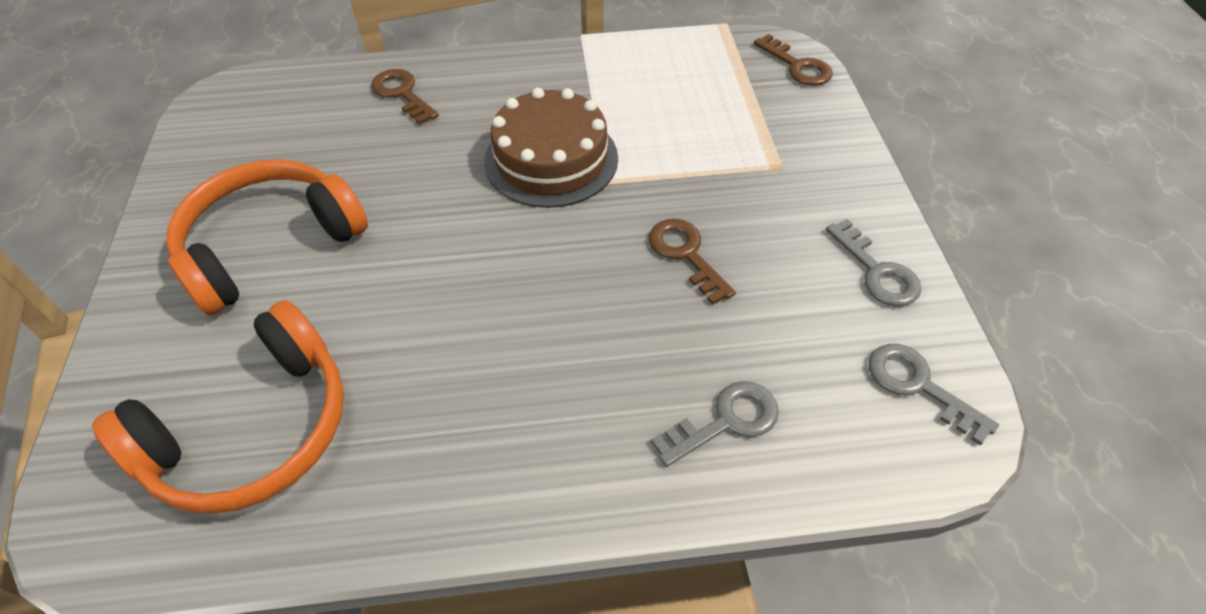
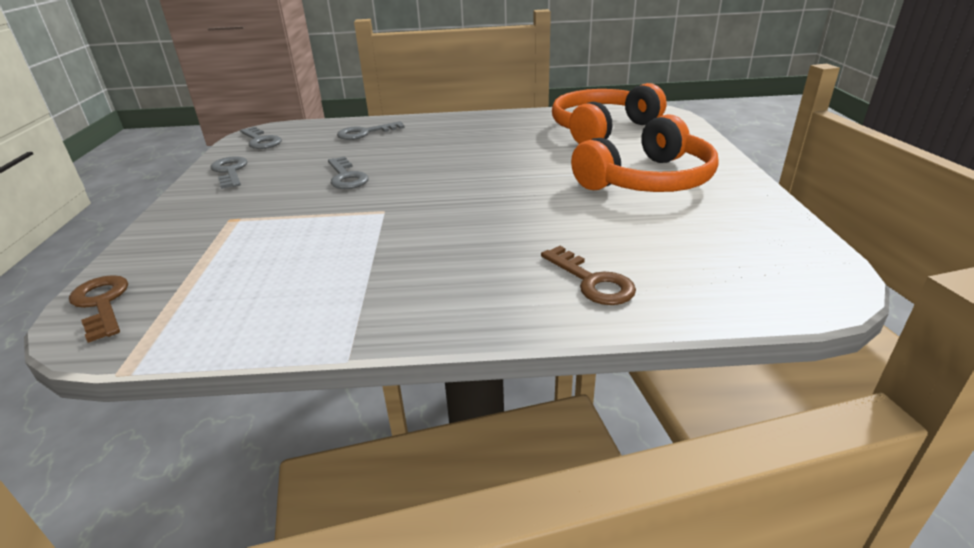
camera: 175 degrees left, 20 degrees down
(551, 159) = (427, 224): brown cake -> none
(686, 254) = (346, 177): brown key -> grey key

